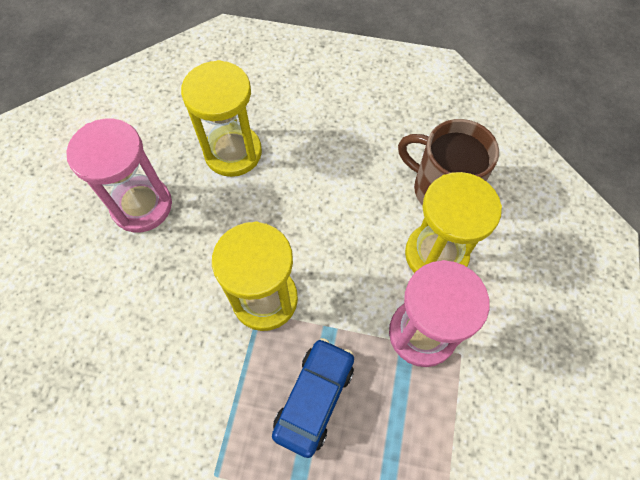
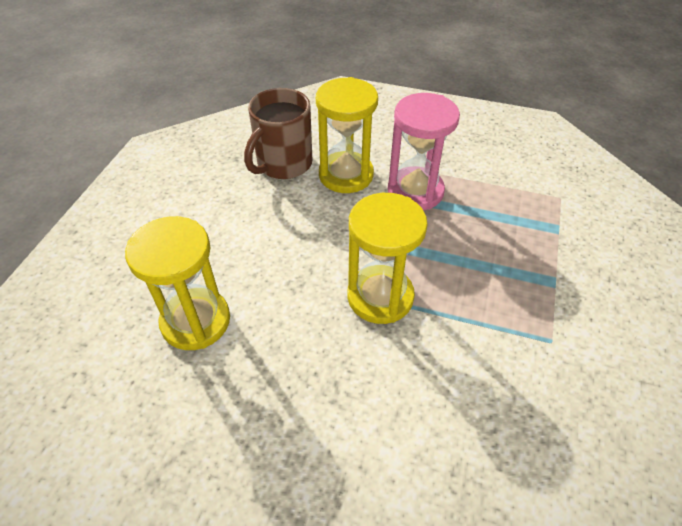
camera: 85 degrees left, 15 degrees down
(142, 206) = (247, 422): pink hourglass -> none
(314, 398) = (474, 264): blue car -> none

